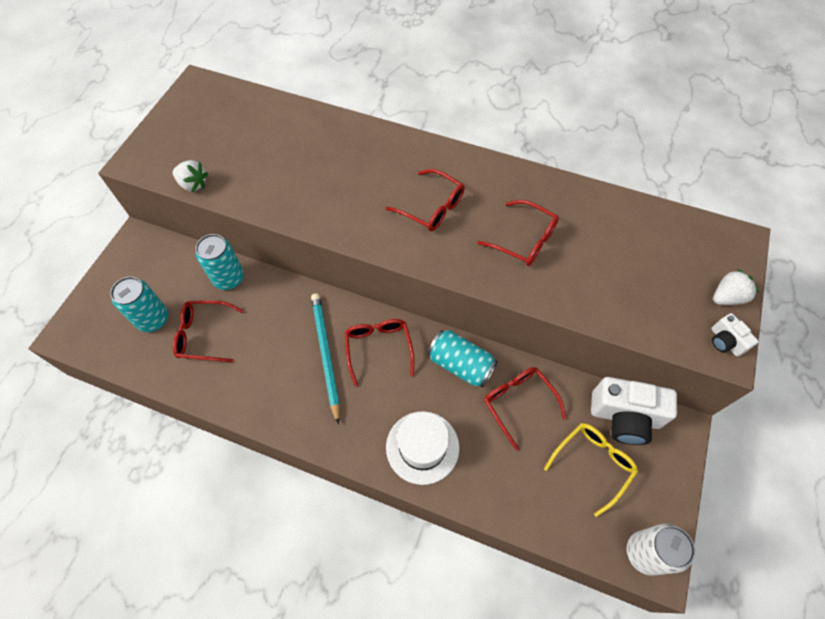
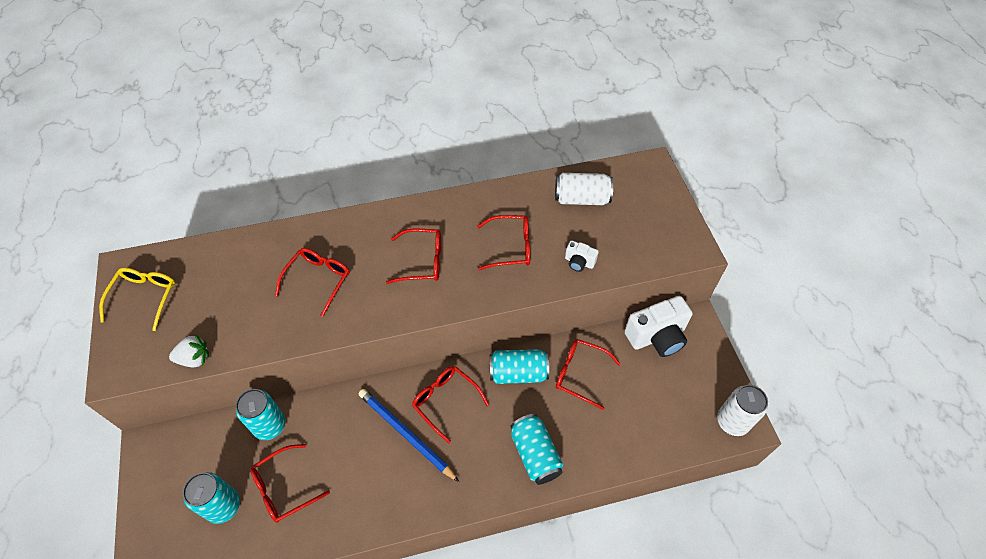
camera: 35 degrees left, 5 degrees down
(325, 354) = (406, 434): turquoise pencil -> blue pencil
(331, 174) = (318, 280): none -> red glasses
(422, 447) = (535, 454): white hat -> turquoise can
(593, 464) = (659, 384): yellow glasses -> yellow glasses (144, 297)
(633, 232) = (581, 199): none -> white can
(725, 341) = (690, 242): white camera -> white camera (579, 262)
(727, 297) = (671, 210): white strawberry -> none

